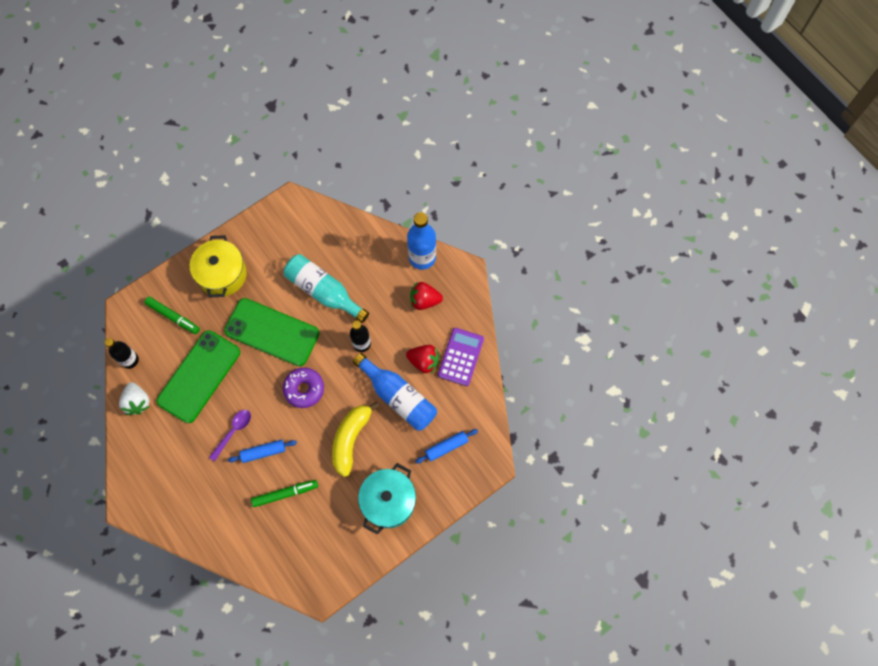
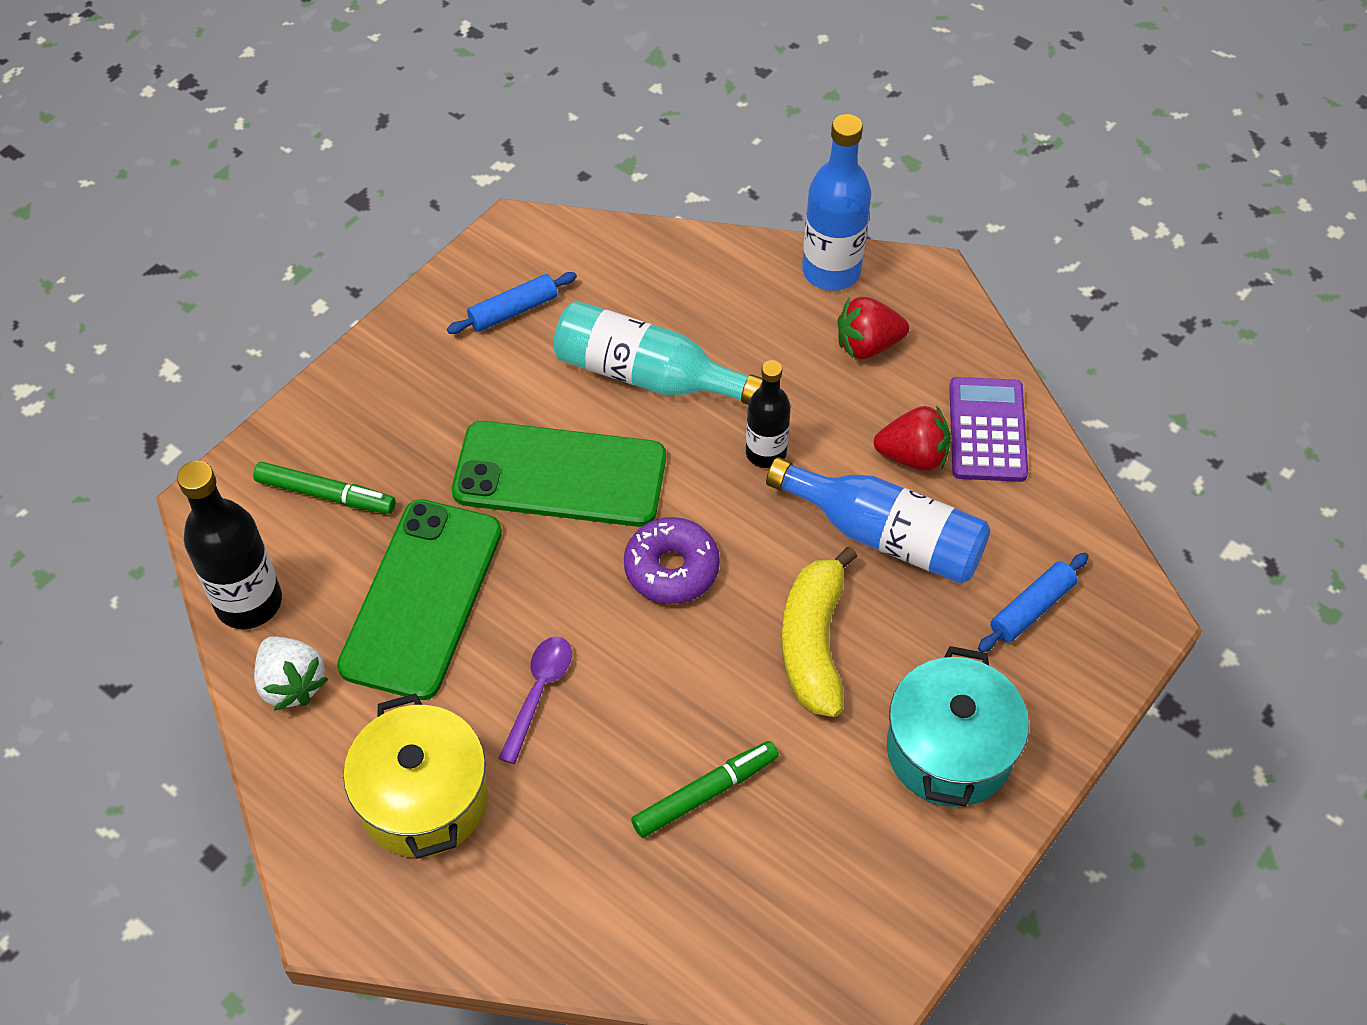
camera: 15 degrees left, 15 degrees down
(130, 360) = (249, 602): black bottle -> black bottle, size x1.55
(222, 274) = (412, 391): yellow pot -> yellow pot (424, 799)
(263, 452) = (623, 718): blue rolling pin -> blue rolling pin (513, 310)

